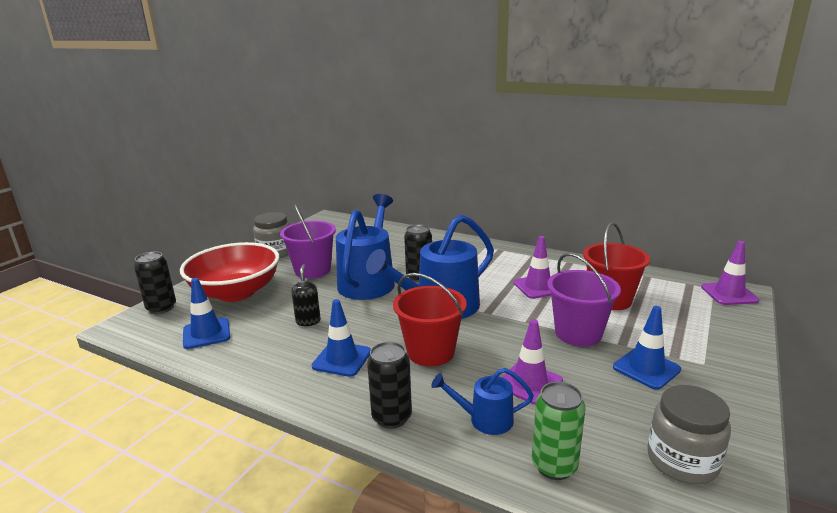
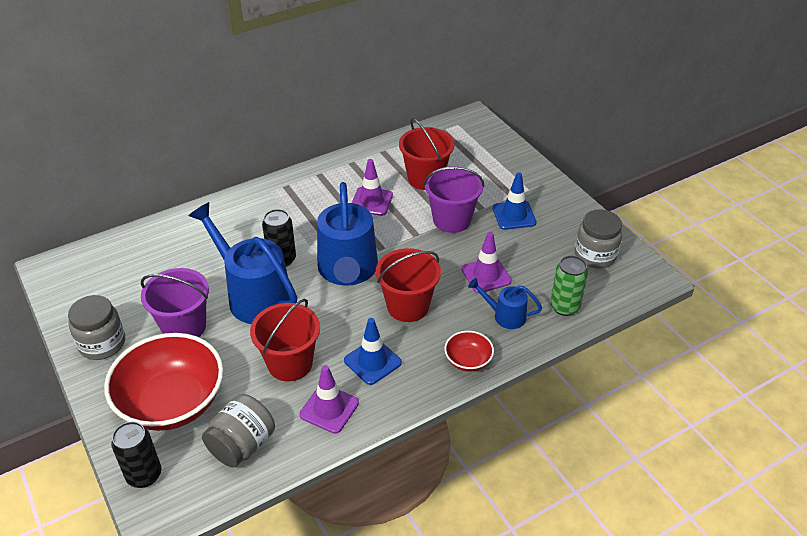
camera: 60 degrees left, 20 degrees up
(206, 333) = (242, 445): blue traffic cone -> grey jar
(308, 321) = (290, 363): black soap dispenser -> red bucket
(391, 417) = (468, 360): black can -> red bowl
(484, 419) = (505, 315): blue watering can -> blue watering can turned 75 degrees clockwise
(729, 294) = (470, 123): purple traffic cone -> purple traffic cone (329, 409)

